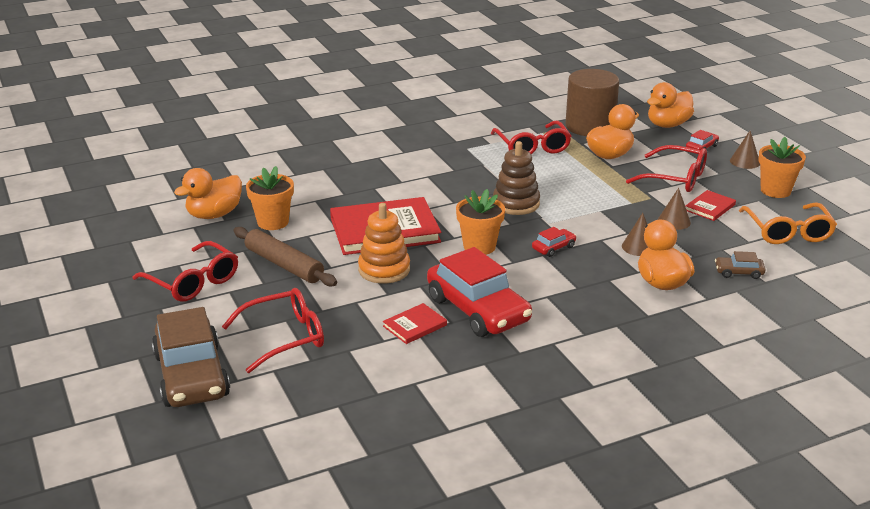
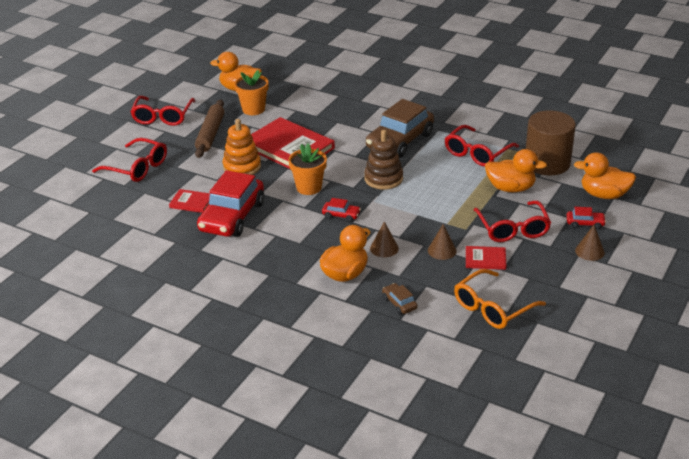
camera: 55 degrees right, 5 degrees up
(191, 375) = (76, 158): brown car -> brown car (400, 141)
(775, 190) = (557, 282): orange flower pot -> none

